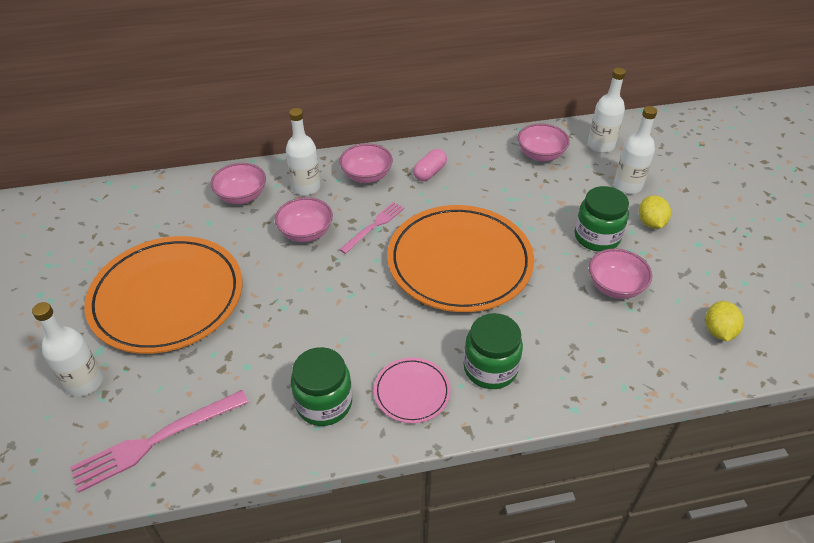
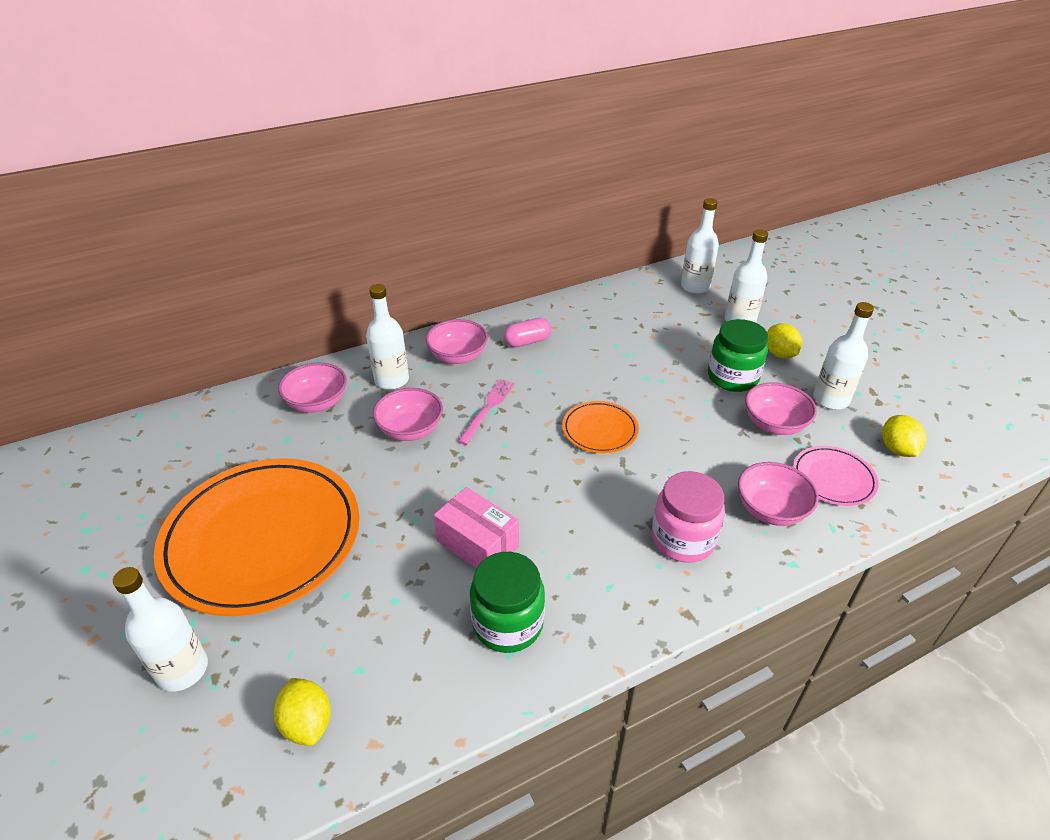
camera: 15 degrees left, 5 degrees down
(156, 440) = (307, 723): pink fork -> yellow lemon
(324, 336) = (478, 543): none -> pink box
(412, 392) = (606, 586): pink plate -> pink plate (833, 478)
(430, 172) = (527, 341): pink capsule -> pink capsule turned 45 degrees clockwise
(459, 262) = (599, 430): orange plate -> orange plate, size x0.45
(490, 368) = (683, 539): green jar -> pink jar
(540, 155) = (638, 305): pink bowl -> pink bowl (771, 510)
(678, 274) = (830, 399): none -> white bottle

